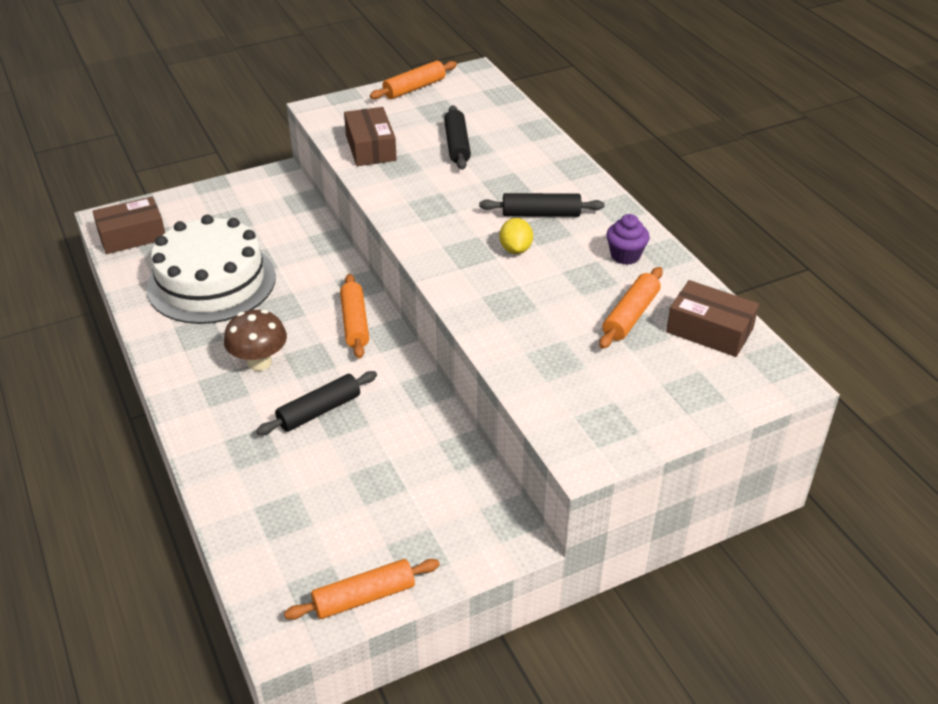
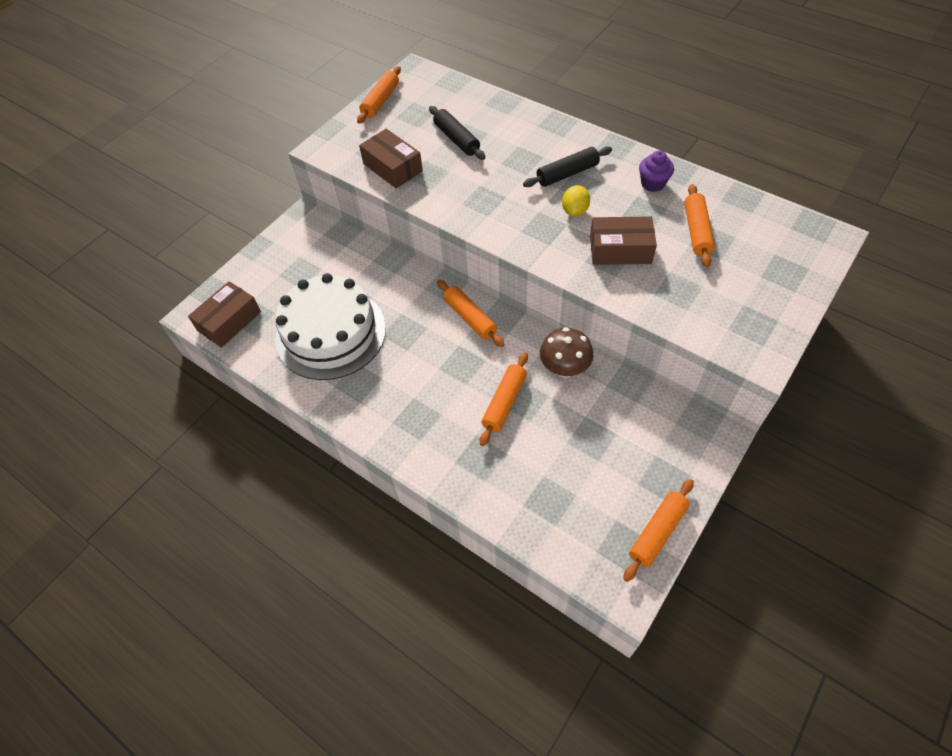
camera: 25 degrees left, 15 degrees up
(259, 362) = (426, 384): brown mushroom -> brown mushroom (564, 368)
(319, 410) = (504, 402): black rolling pin -> orange rolling pin
(515, 249) = (575, 211): yellow lemon -> yellow lemon turned 45 degrees clockwise
(709, 330) = (755, 219): brown box -> brown box (620, 249)

